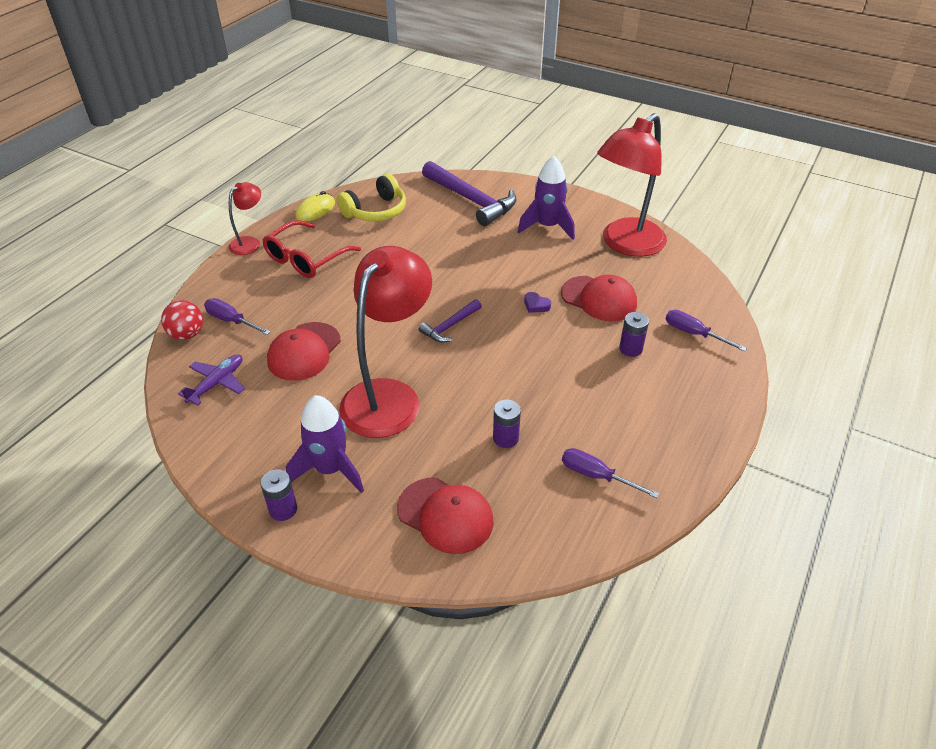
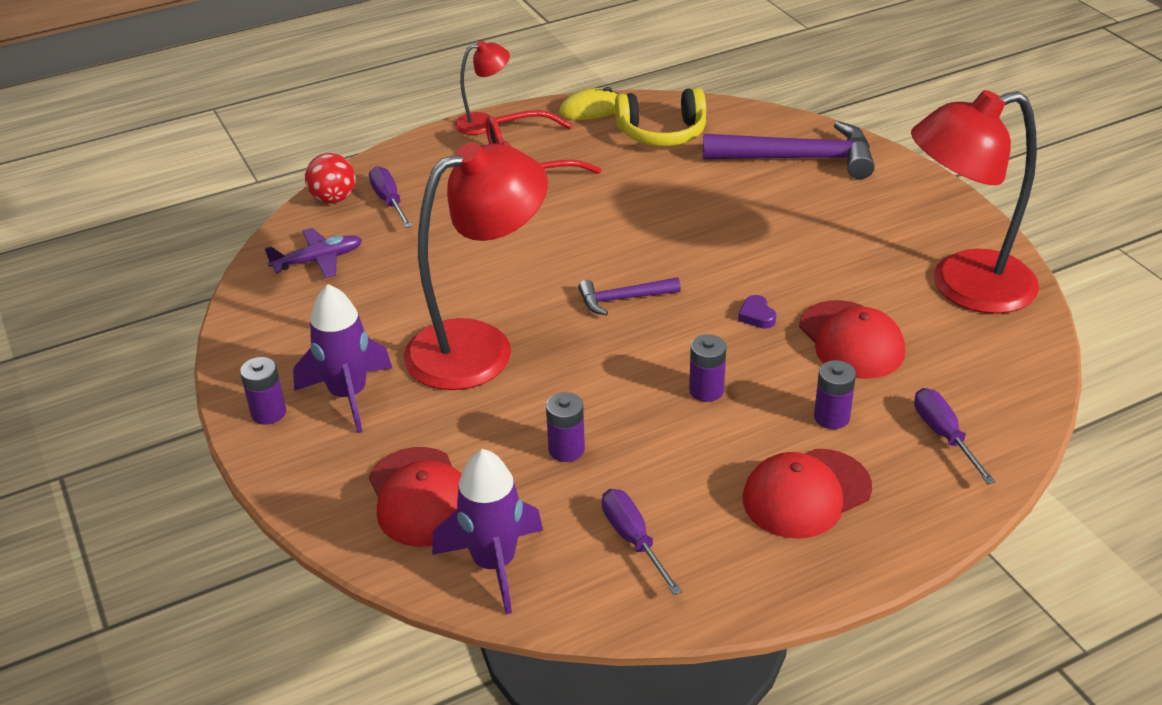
camera: 35 degrees right, 5 degrees down
(304, 351) = (434, 263): red cap -> red cap (806, 494)
(471, 200) = (798, 159): purple hammer -> purple hammer turned 75 degrees counterclockwise
(547, 227) = (871, 226): purple rocket -> purple rocket (494, 564)
(550, 363) = (706, 390): none -> purple battery

